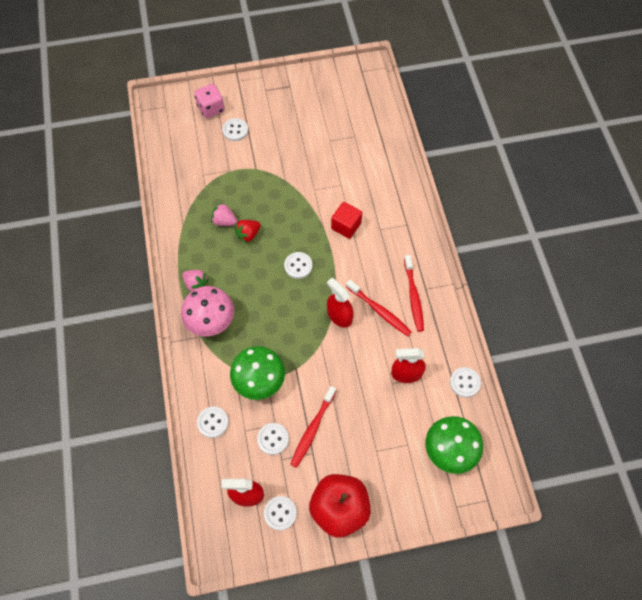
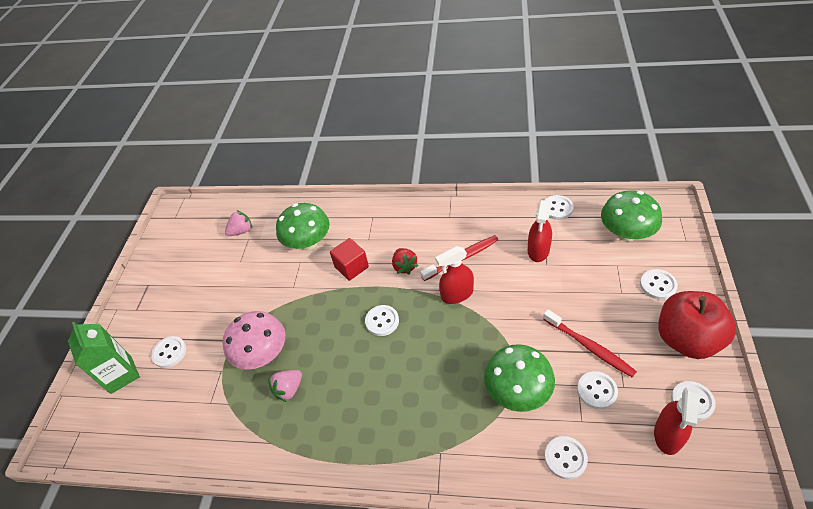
camera: 65 degrees left, 15 degrees down
(196, 284) = (364, 442): pink strawberry -> pink strawberry (241, 231)
(210, 320) = (421, 433): pink mushroom -> pink mushroom (262, 354)
(211, 109) = (121, 374): pink dice -> green carton
(248, 234) = (319, 366): red strawberry -> red strawberry (405, 266)
(363, 183) = (308, 242): none -> green mushroom
(393, 482) = (658, 285): none -> white button
(413, 296) = (454, 228): red toothbrush -> none

